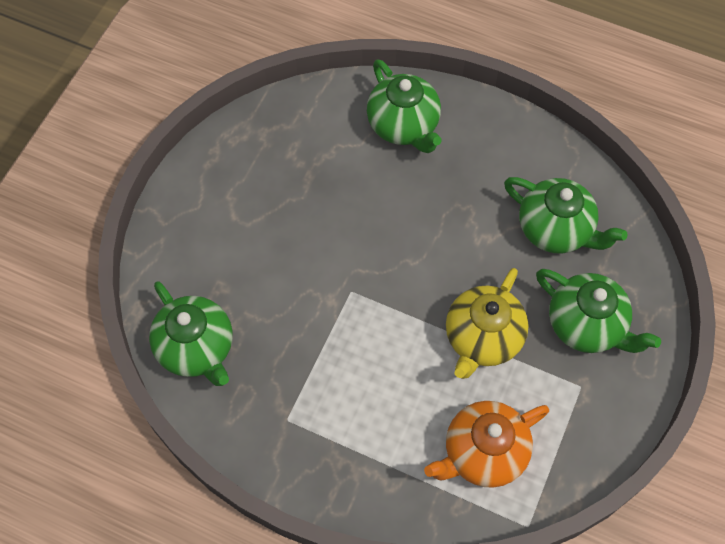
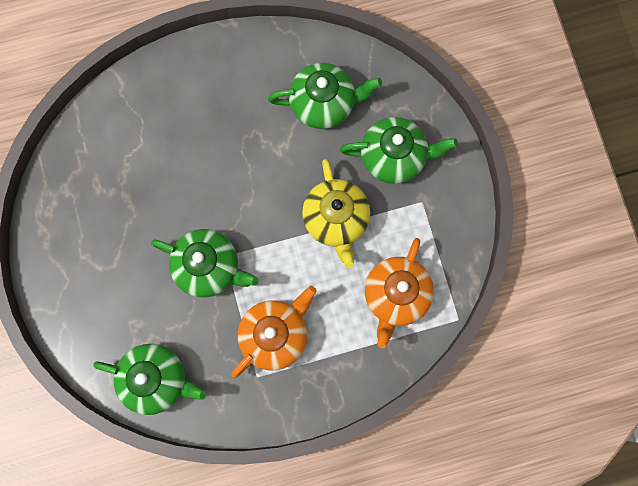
camera: 40 degrees left, 15 degrees up
(336, 396) = (275, 335): none -> orange teapot
(403, 126) = (160, 105): green teapot -> green teapot (208, 267)

